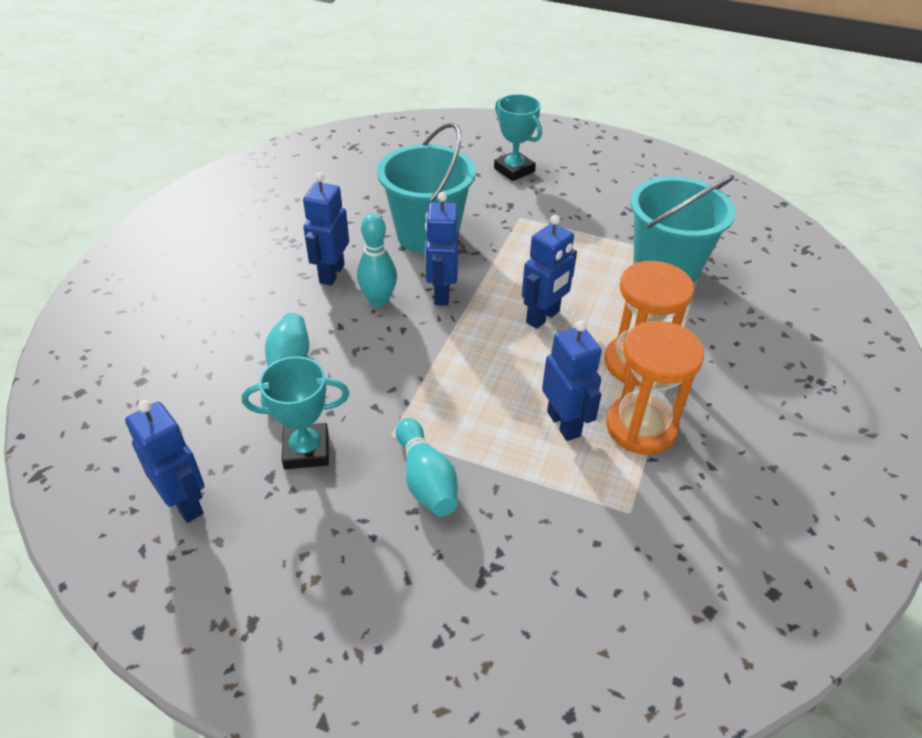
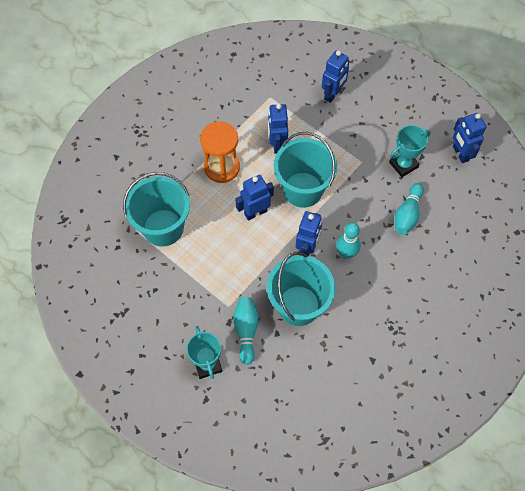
camera: 160 degrees left, 20 degrees up
(306, 450) = (403, 165): turquoise trophy -> turquoise trophy turned 45 degrees counterclockwise
(331, 274) = (370, 285): blue robot -> blue robot (333, 94)
(426, 480) = (352, 135): turquoise bowling pin -> turquoise bowling pin (246, 330)
(482, 365) = (303, 189): none -> turquoise bucket
(641, 427) = (241, 132): orange hourglass -> none

